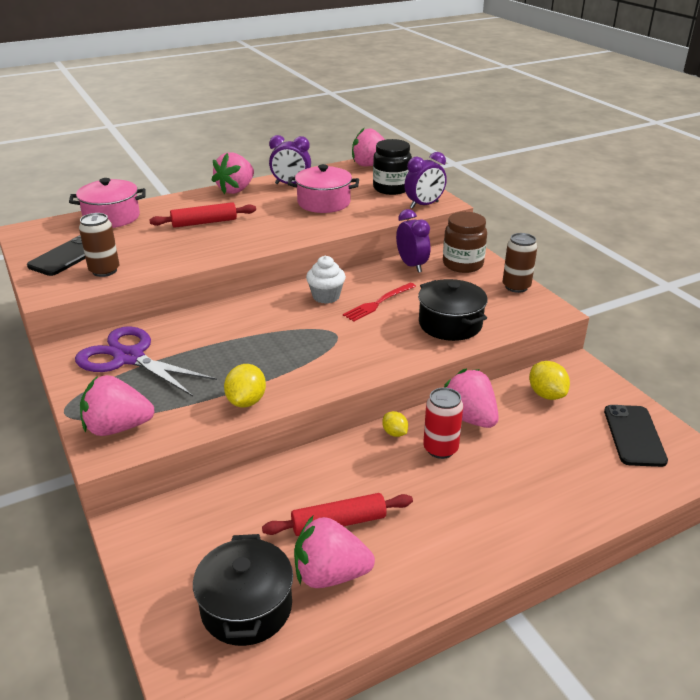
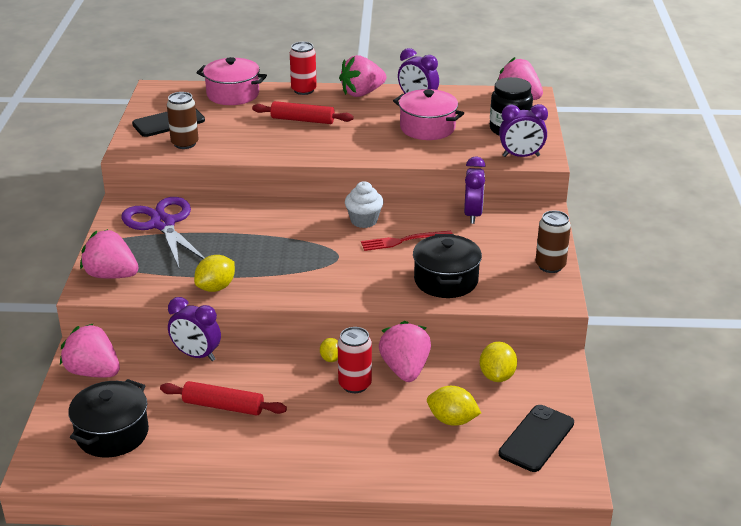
camera: 30 degrees right, 0 degrees up
(179, 199) = (303, 90): none -> red can
(261, 480) = (196, 355): none -> purple clock
(330, 574) = (184, 437): pink strawberry -> pink strawberry (93, 372)
(462, 264) = (523, 228): brown jar -> none
(554, 447) = (452, 420): none -> yellow lemon

